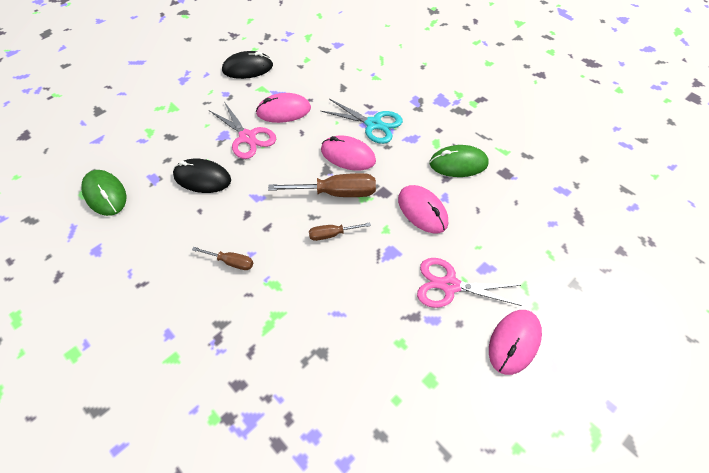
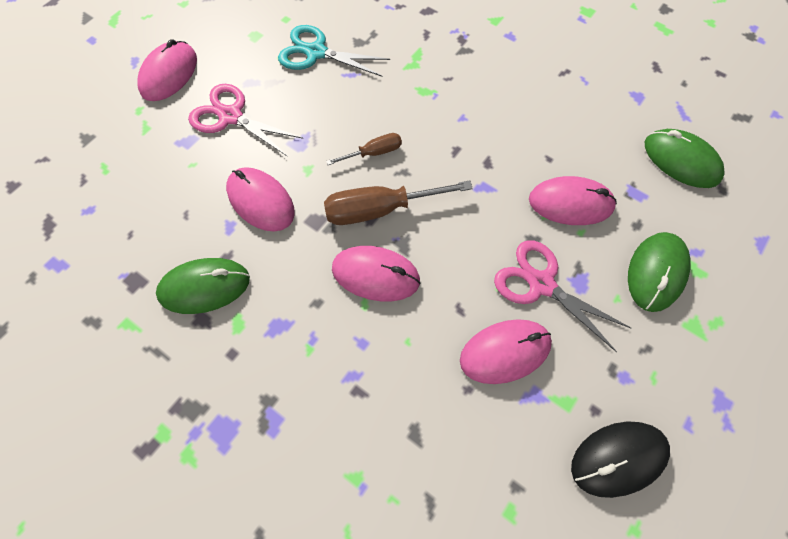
camera: 170 degrees right, 10 degrees up
(175, 133) = (656, 272): none -> green mouse
(202, 178) = (570, 203): black mouse -> pink mouse
(231, 262) = (481, 105): brown screwdriver -> none
(373, 124) = (344, 347): turquoise scissors -> turquoise scissors (316, 52)
(449, 285) = (231, 116): pink scissors -> pink scissors turned 150 degrees counterclockwise

